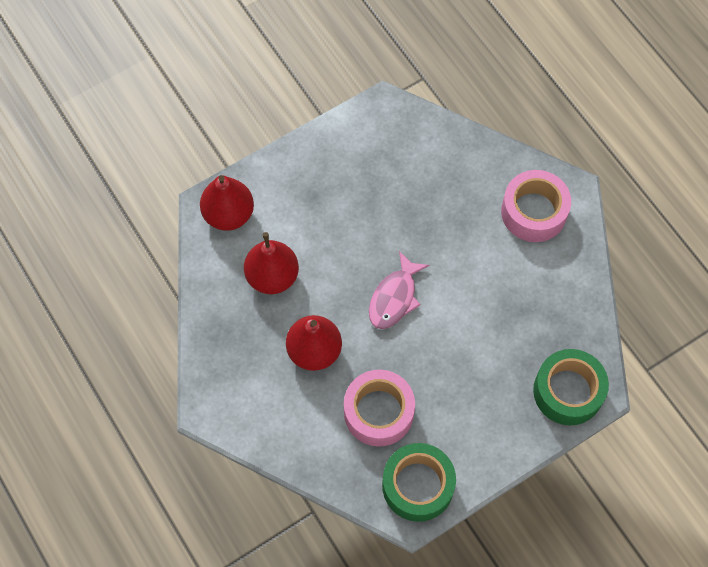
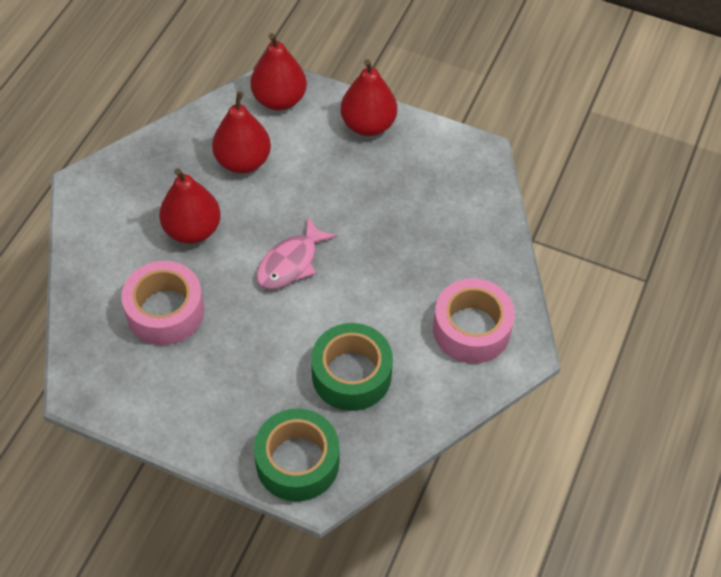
camera: 55 degrees right, 10 degrees down
(302, 166) = (368, 125): none -> red pear
(394, 298) = (291, 263): pink fish -> pink fish turned 45 degrees counterclockwise
(418, 485) = (111, 382): green tape -> green tape (351, 375)

